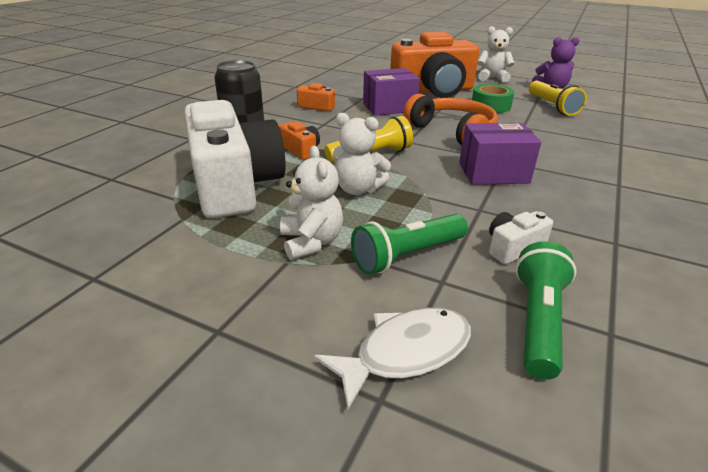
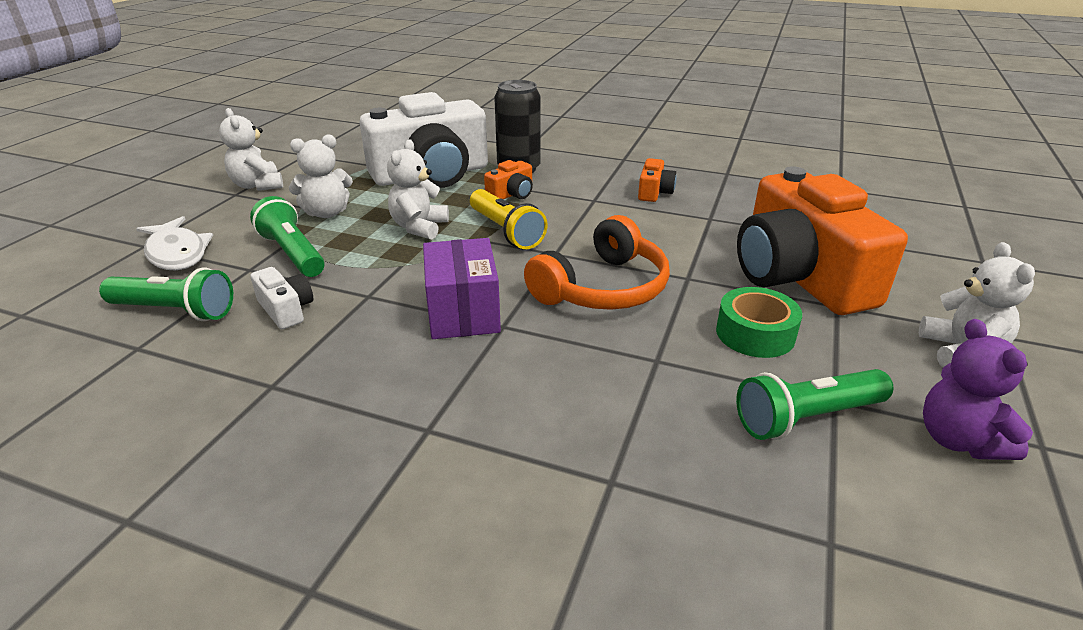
camera: 85 degrees right, 0 degrees up
(195, 311) = (257, 185): none -> white teddy bear
(389, 107) = (682, 239): purple box -> none
(552, 106) = (807, 418): yellow flashlight -> green flashlight

